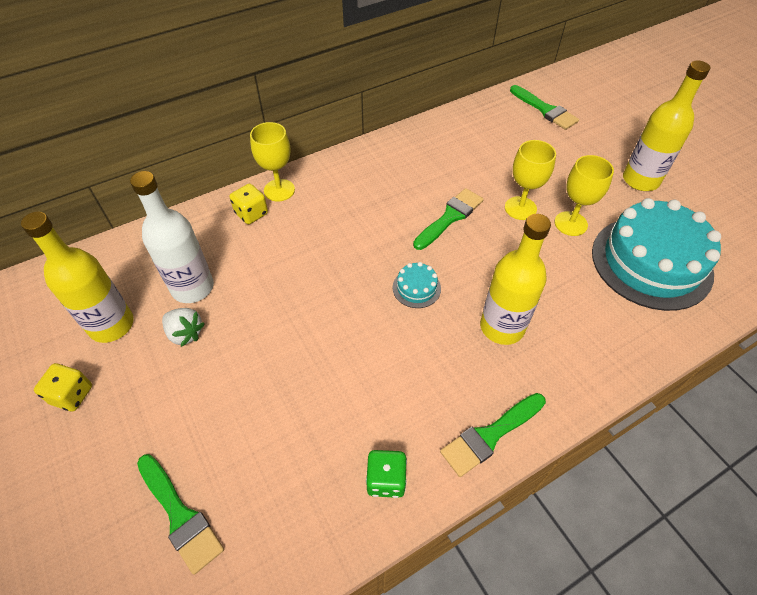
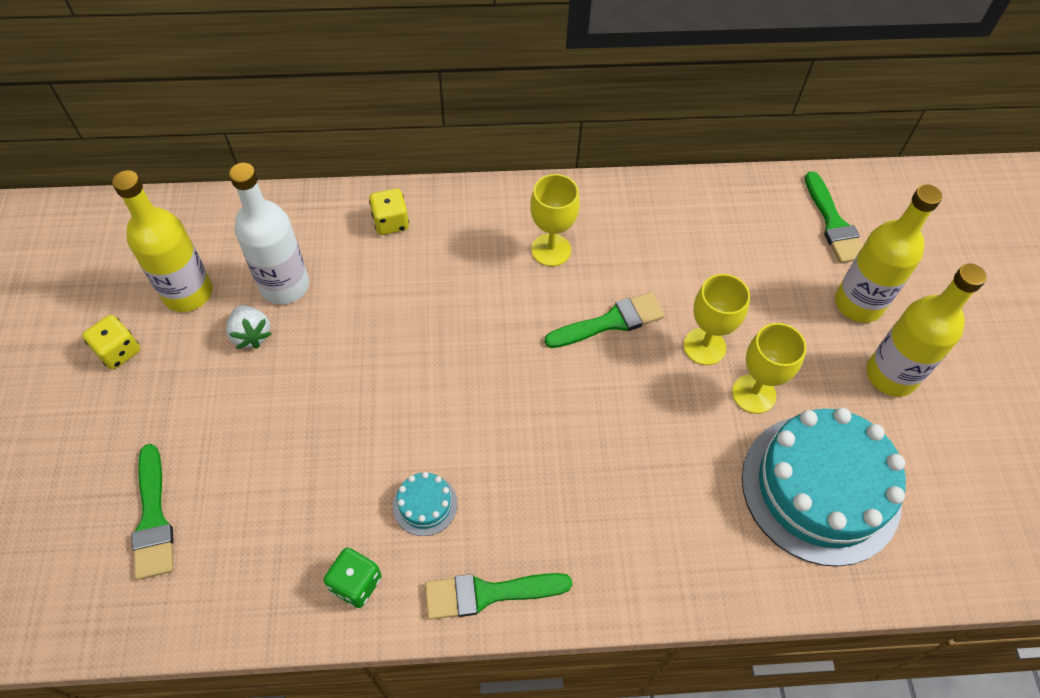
camera: 25 degrees right, 5 degrees up
(279, 190) = (437, 205): yellow goblet -> yellow goblet (551, 250)
(416, 288) = (516, 392): turquoise cake -> turquoise cake (425, 504)
(502, 327) = (581, 482): yellow bottle -> yellow bottle (858, 304)

